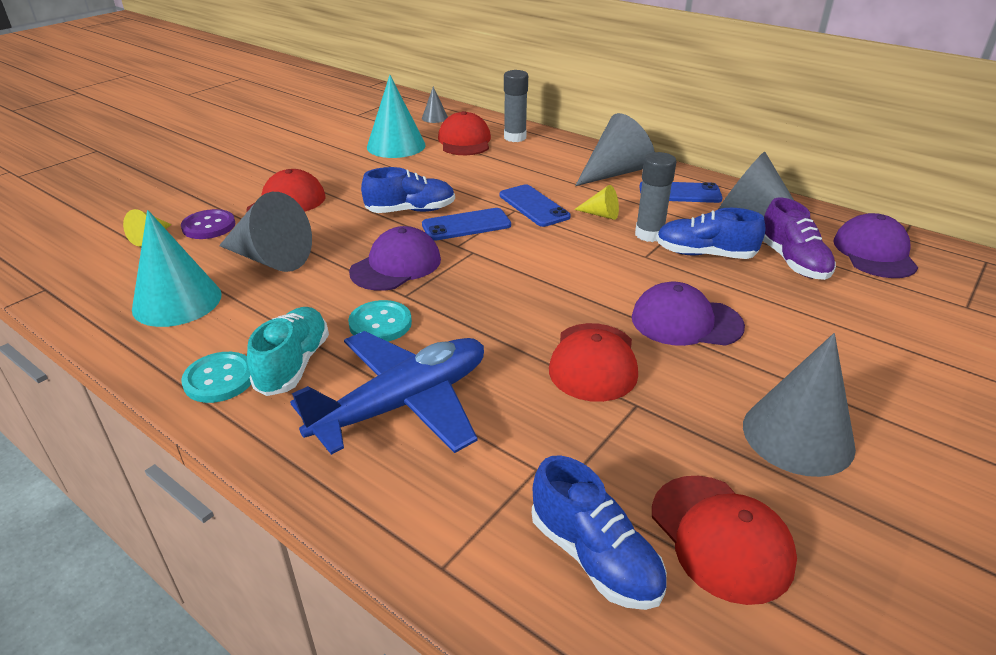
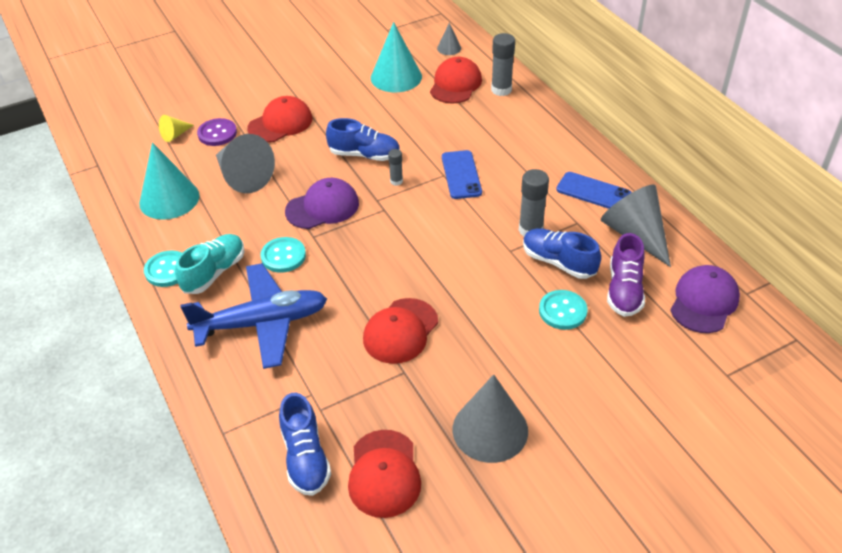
camera: 25 degrees right, 10 degrees up
(466, 225) = (396, 181): blue phone -> grey glue stick
(601, 214) = (508, 198): yellow cone -> none
(615, 173) = (556, 154): grey cone -> none
(686, 322) = (491, 319): purple cap -> none
(753, 294) = (562, 311): none -> turquoise button

